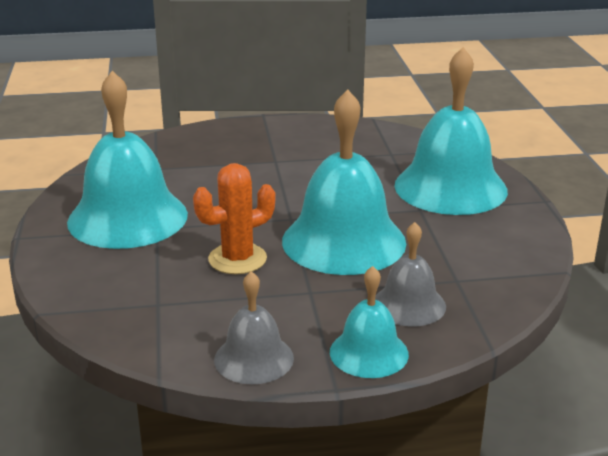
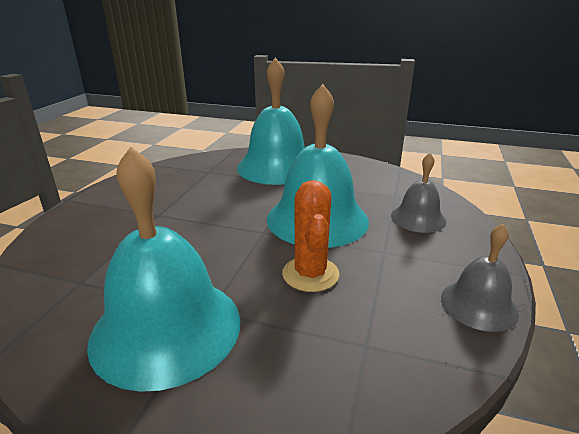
camera: 65 degrees left, 0 degrees up
(369, 353) = (477, 249): turquoise bell -> none

